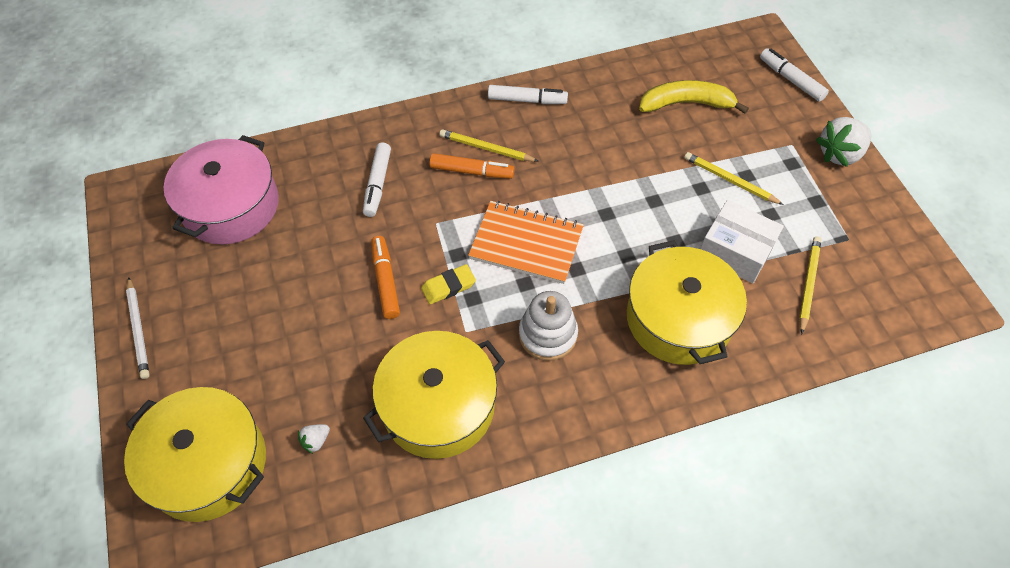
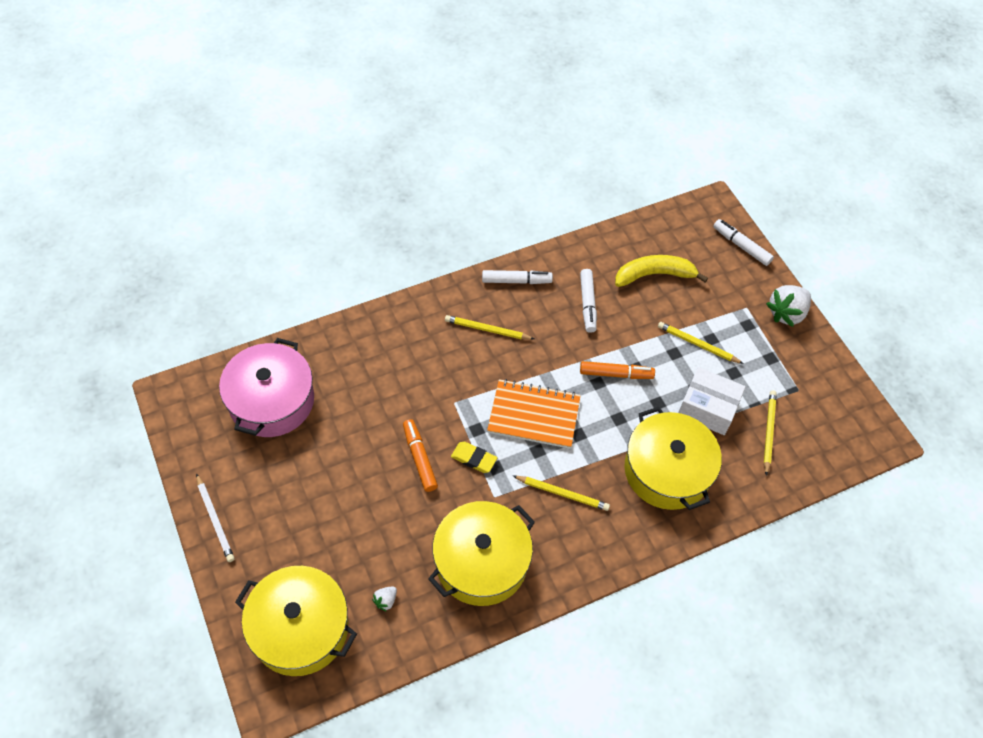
camera: 10 degrees left, 0 degrees up
(378, 184) = (397, 370): white marker -> white marker (587, 304)
(448, 286) = (474, 459): yellow eraser -> yellow eraser turned 60 degrees clockwise
(472, 171) = (478, 352): orange marker -> orange marker (616, 374)
(548, 334) = (562, 493): white stacking toy -> yellow pencil

